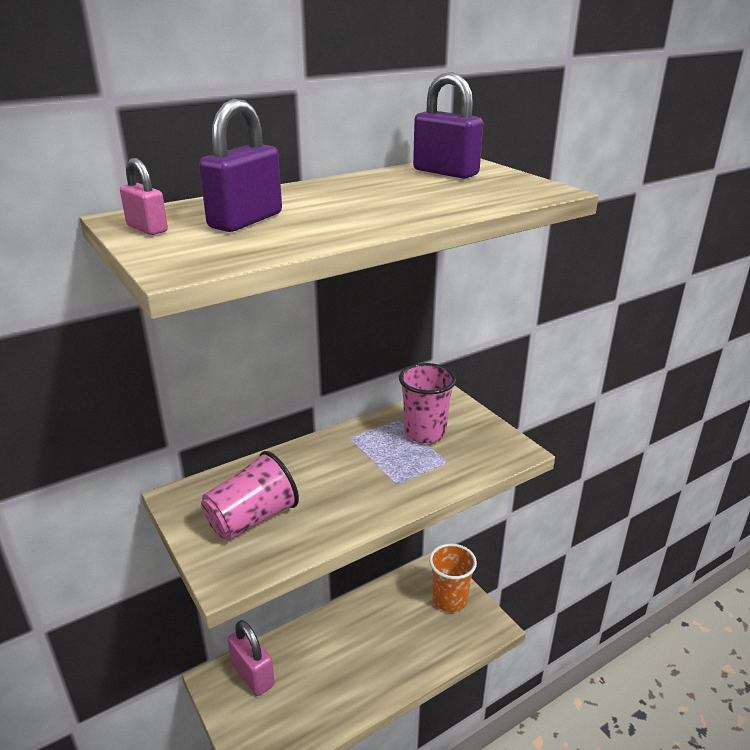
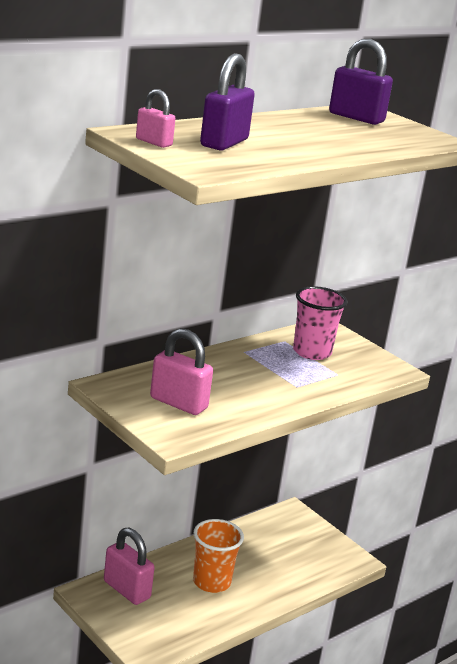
camera: 10 degrees left, 5 degrees down
(252, 519) = (178, 403): pink cup -> pink padlock
(449, 599) = (310, 538): orange cup -> orange cup (211, 582)

